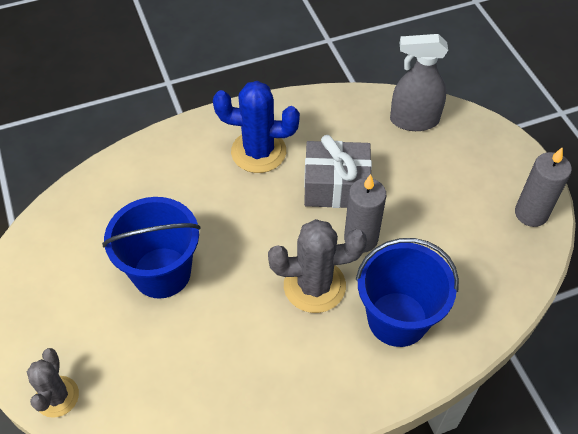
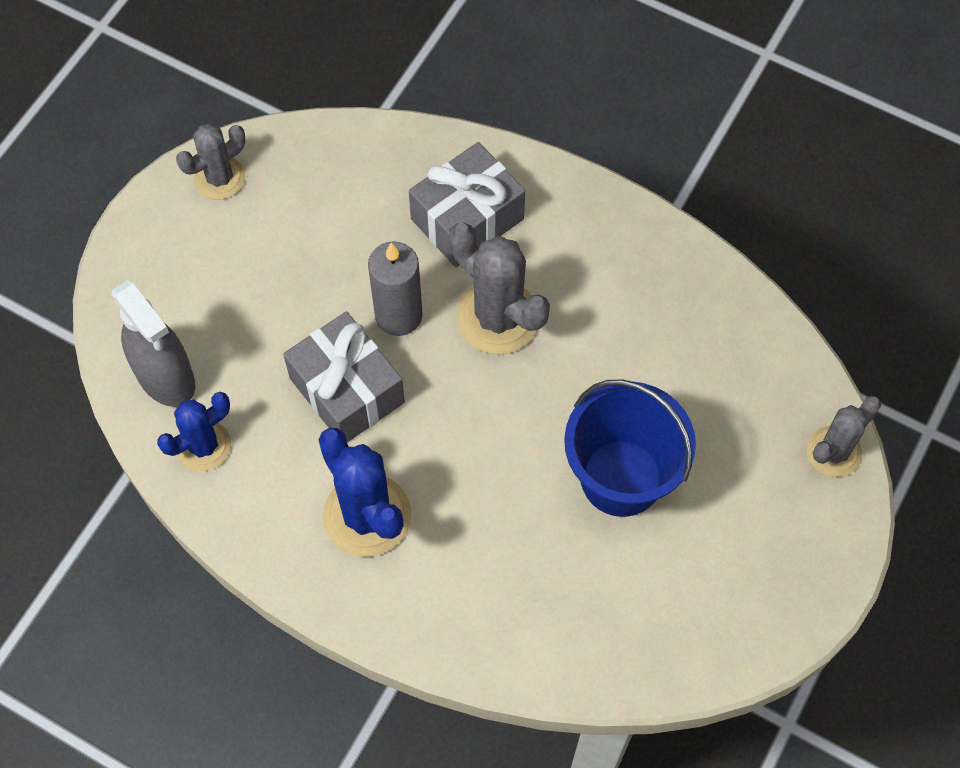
camera: 130 degrees left, 10 degrees up
(360, 113) = (204, 446): none -> blue cactus
(397, 319) = (467, 219): blue bucket -> grey gift
(531, 213) = (220, 178): grey candle -> grey cactus

